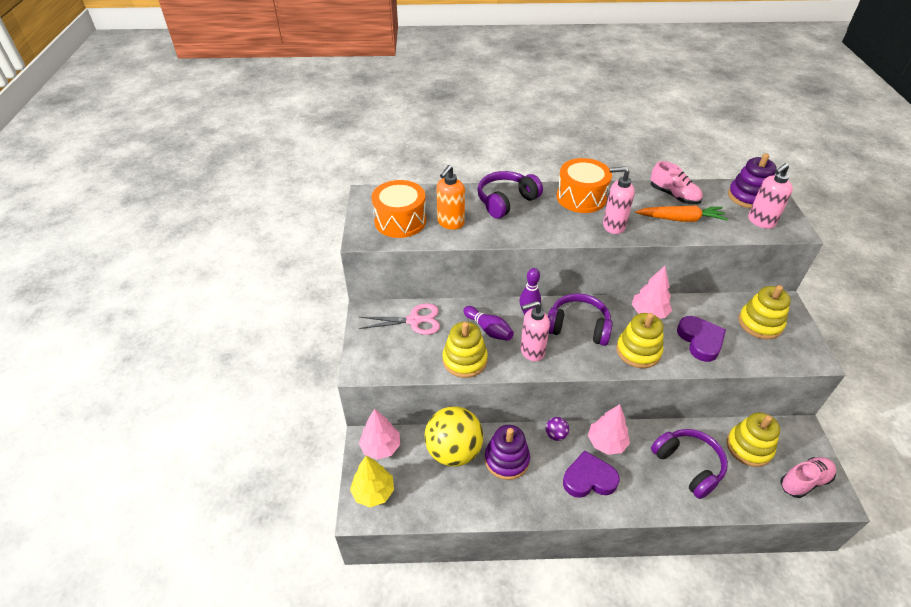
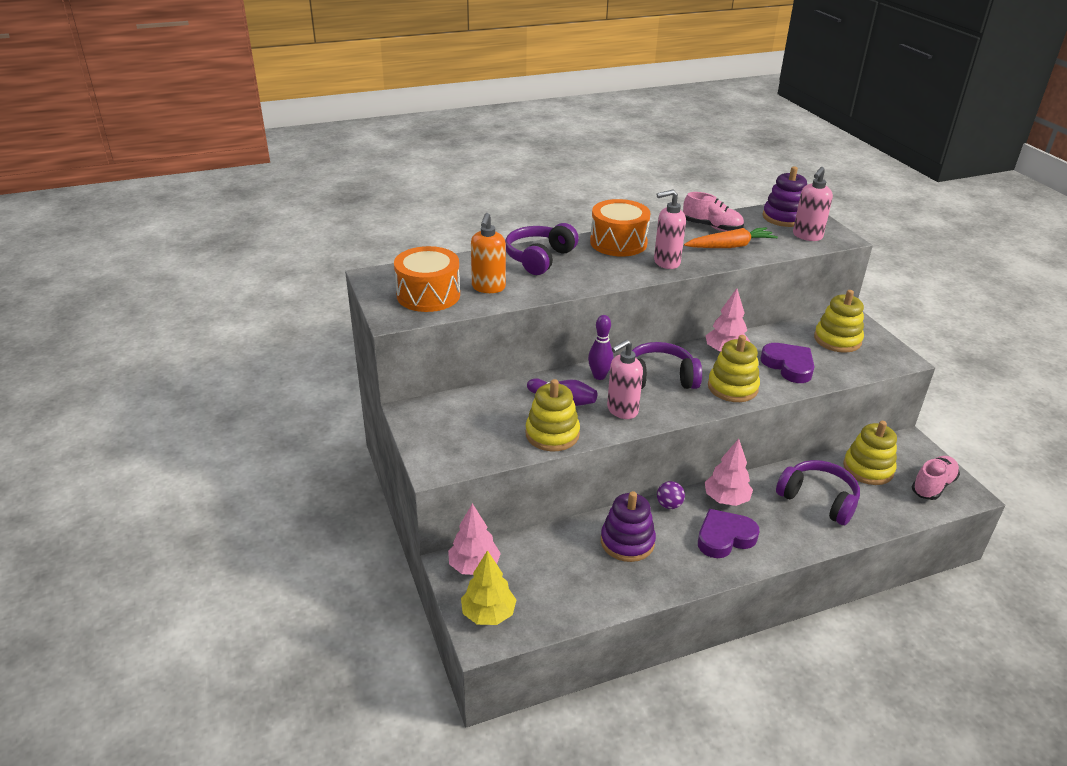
camera: 20 degrees left, 10 degrees down
(414, 320) = (472, 409): pink scissors -> none
(454, 451) = (563, 548): yellow ball -> none

